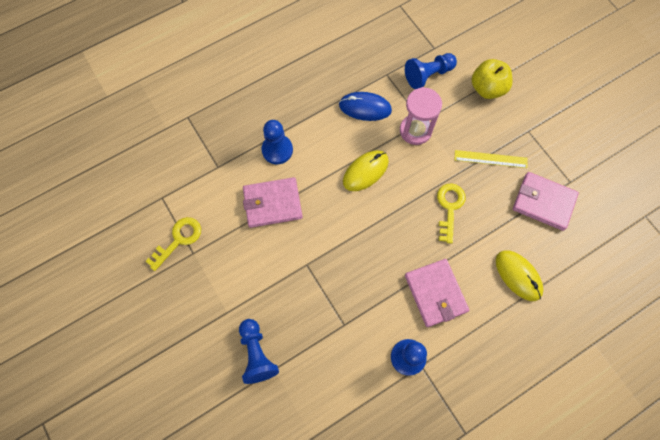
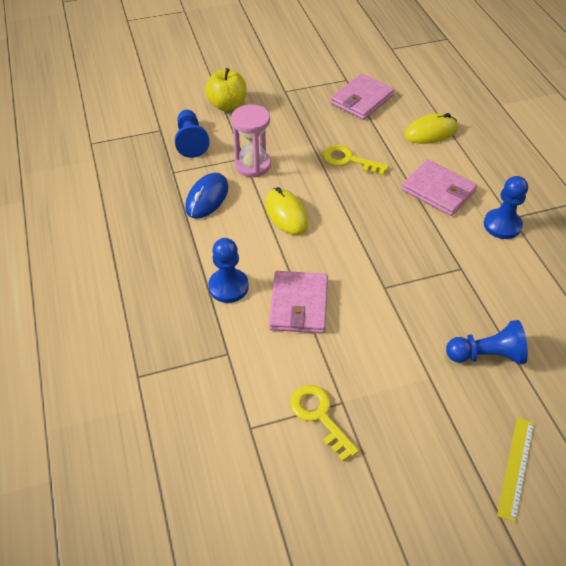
camera: 75 degrees left, 20 degrees down
(435, 293) = (438, 190): pink wallet -> pink wallet turned 45 degrees clockwise
(490, 159) = (305, 121): yellow ruler -> yellow ruler (516, 467)

